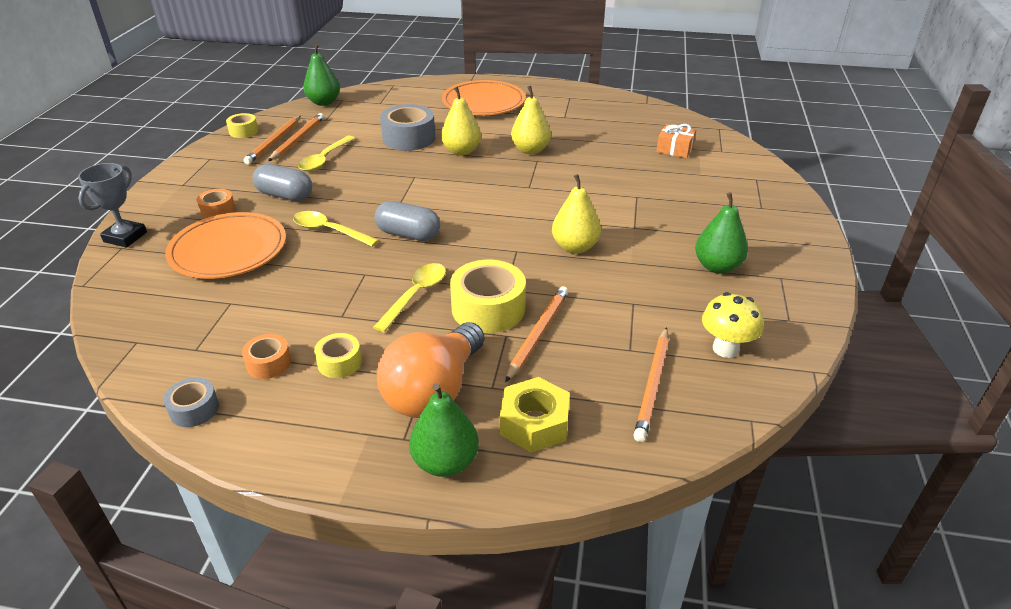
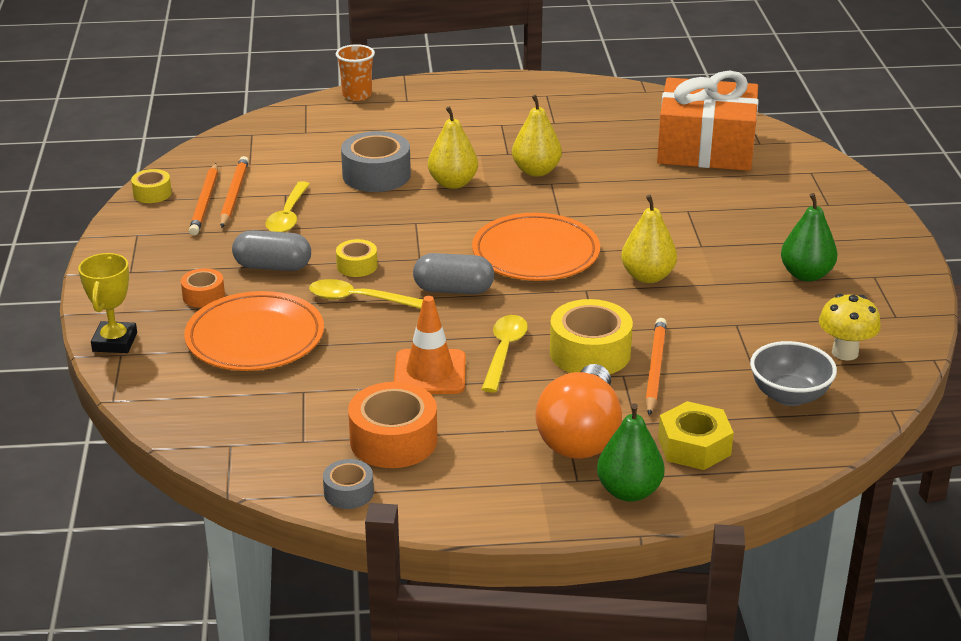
camera: 15 degrees left, 5 degrees down
(125, 237) = (115, 342): grey trophy -> yellow trophy
(269, 363) = (393, 440): orange tape -> orange tape, size x1.83
(324, 102) = (229, 140): green pear -> none
(339, 362) = (467, 427): yellow tape -> yellow tape (357, 266)
(342, 304) = (430, 372): none -> orange traffic cone
(433, 83) = (357, 95): none -> orange cup
(483, 102) = (441, 115): orange plate -> orange plate (535, 253)
(652, 385) = (789, 395): orange pencil -> grey bowl
(675, 149) = (705, 148): orange gift -> orange gift, size x2.42

